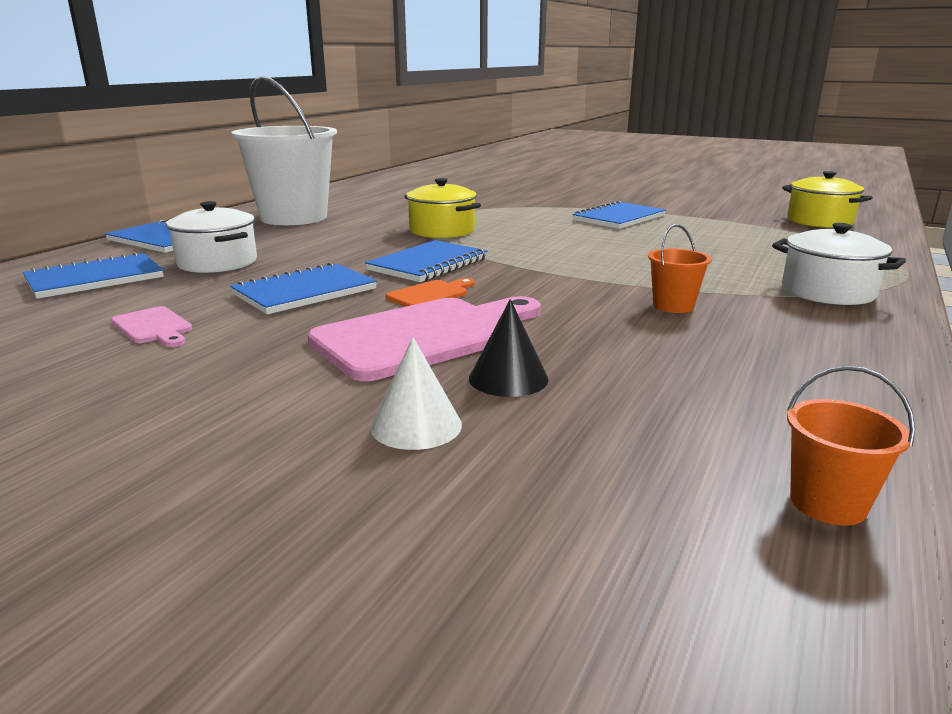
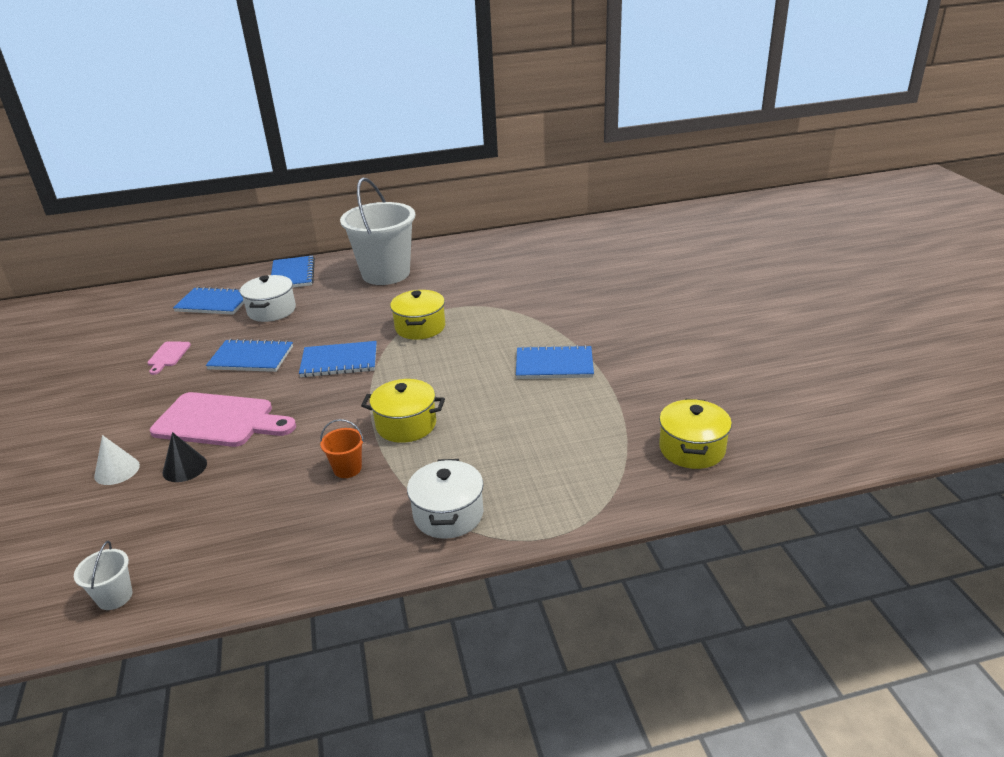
camera: 50 degrees right, 10 degrees up
(430, 294) = (284, 390): orange cutting board -> none
(625, 271) = (406, 425): none -> yellow pot
(828, 503) = (115, 597): orange bucket -> white bucket

